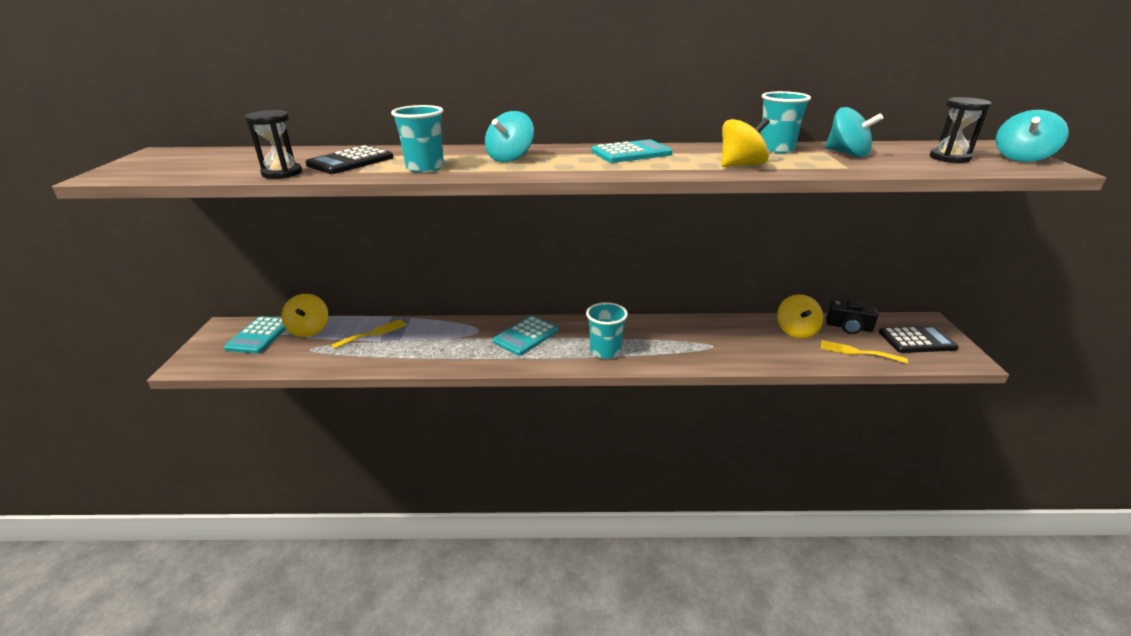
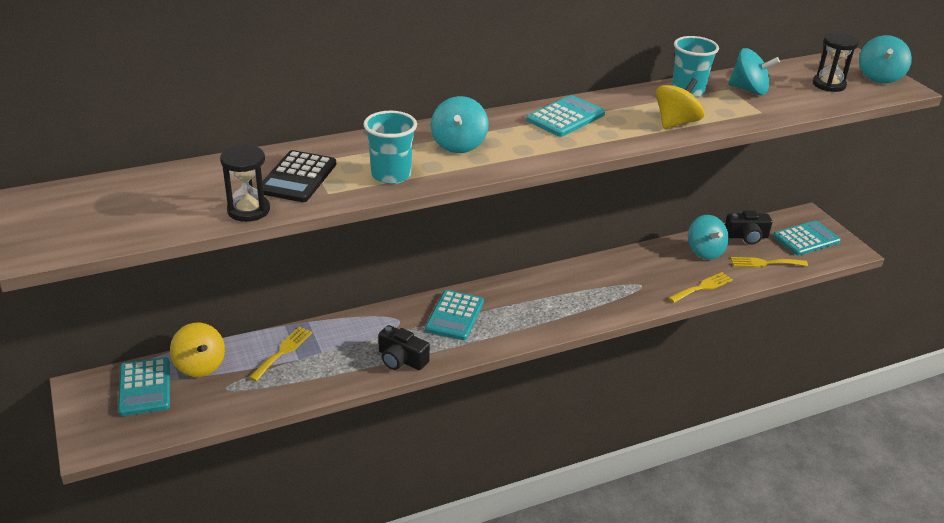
camera: 25 degrees left, 5 degrees up
(455, 358) = (401, 359): none -> black camera
(605, 351) = (546, 315): turquoise cup -> none
(776, 360) = (702, 287): none -> yellow fork
(796, 331) = (705, 251): yellow spinning top -> turquoise spinning top
(916, 340) = (806, 239): black calculator -> turquoise calculator

